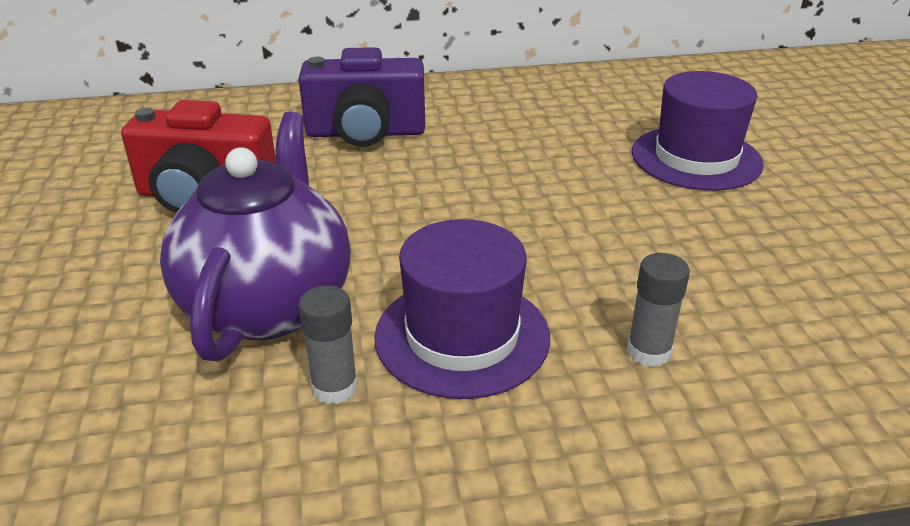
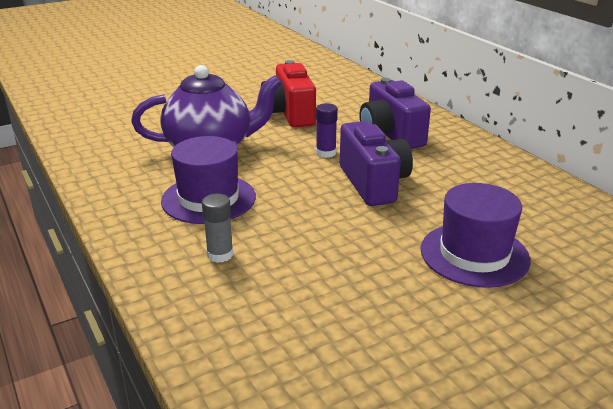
camera: 70 degrees right, 5 degrees down
(334, 387) = (159, 176): grey glue stick -> none
(380, 193) = (326, 153): none -> purple glue stick
(499, 178) = (373, 183): none -> purple camera

